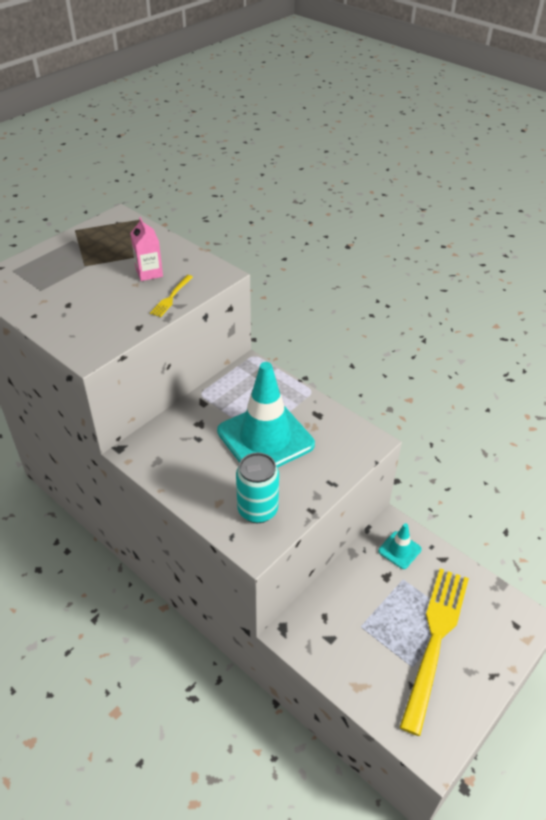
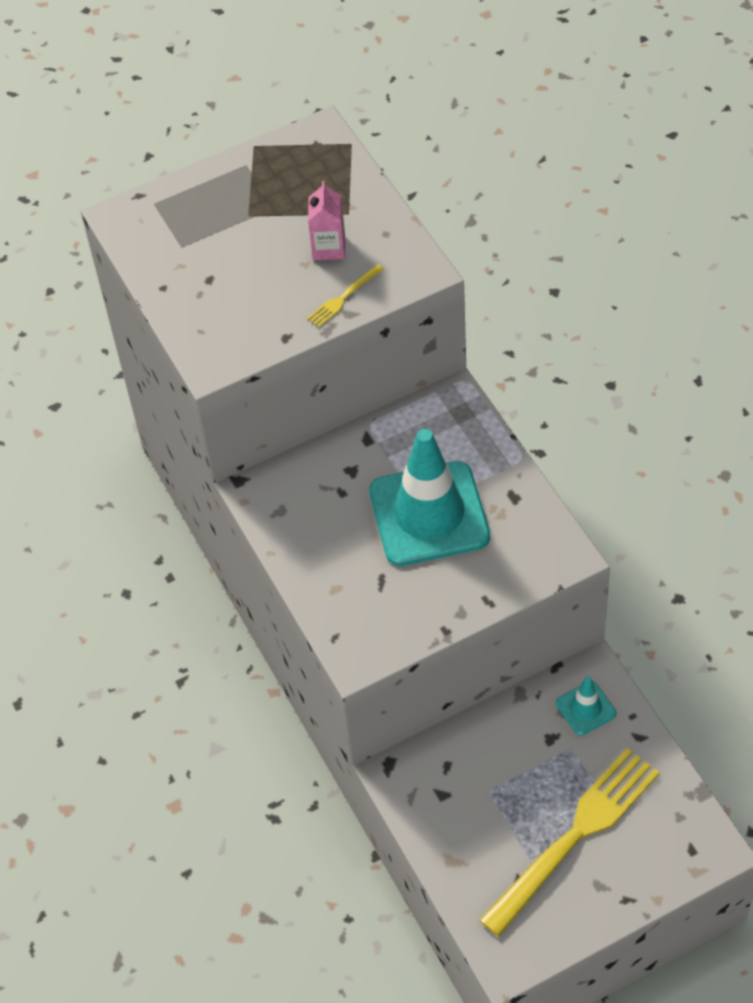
camera: 25 degrees right, 10 degrees up
(257, 510) = (379, 612): turquoise can -> none

